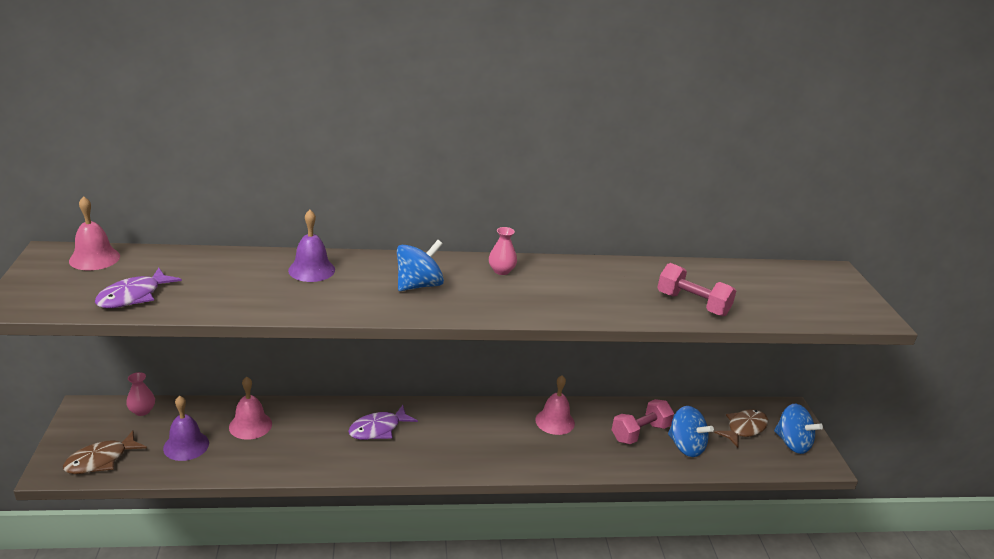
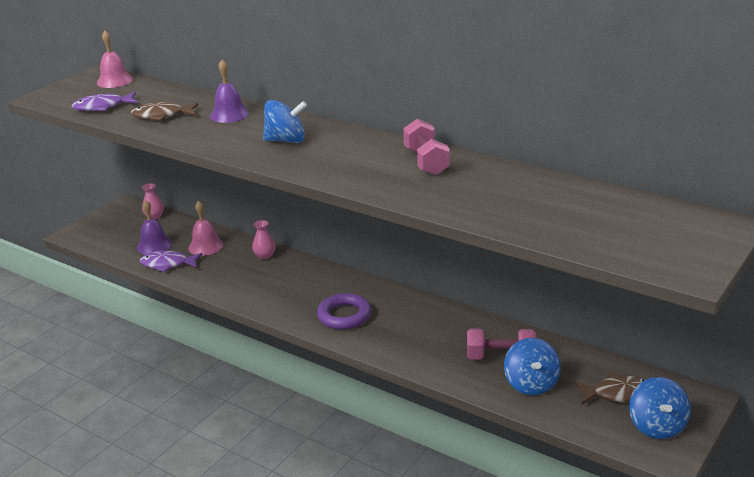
camera: 45 degrees right, 0 degrees up
(101, 460) = (100, 237): brown fish -> brown fish (161, 116)
(378, 429) = (285, 277): purple fish -> purple fish (168, 264)
(479, 446) = (344, 315): none -> purple ring
(501, 271) = (368, 145): pink vase -> pink vase (265, 255)
(555, 421) = (432, 321): pink bell -> none
(692, 304) = (497, 209): pink dumbbell -> pink dumbbell (426, 162)

